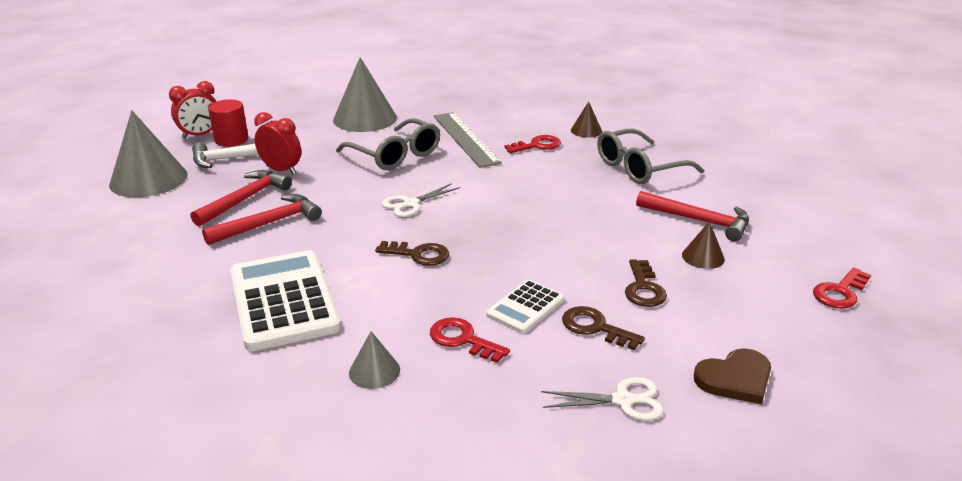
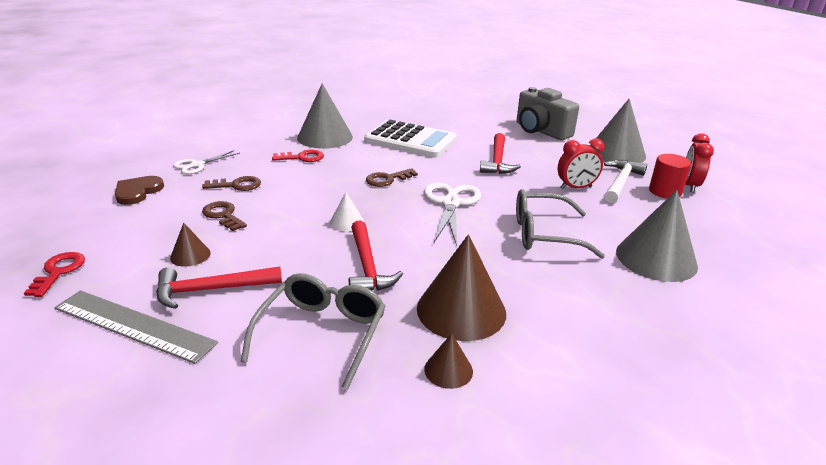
camera: 135 degrees right, 0 degrees up
(120, 237) = (541, 131): none -> grey camera
(245, 199) = (542, 165): red hammer -> red hammer (367, 266)
(374, 371) = (325, 137): grey cone -> grey cone, size x2.09
(410, 204) = (451, 203): white scissors -> white scissors, size x1.60
(465, 139) = (534, 282): grey ruler -> grey ruler (133, 325)
(525, 307) = (288, 179): white calculator -> none
(529, 227) = (347, 222): none -> white cone
(537, 145) = (461, 310): red key -> brown cone

